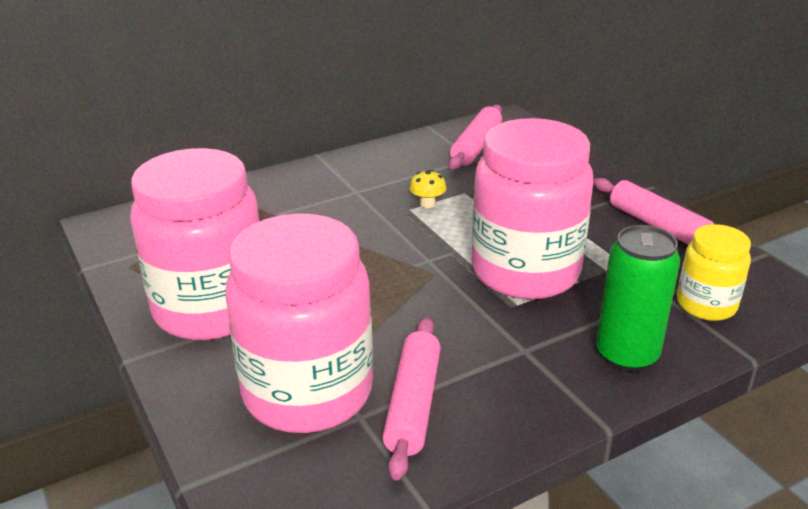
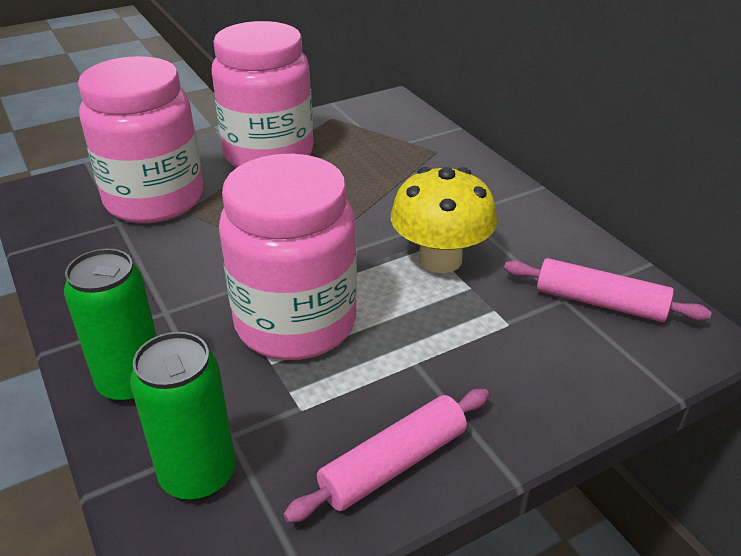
camera: 90 degrees right, 5 degrees up
(413, 404) = (119, 247): pink rolling pin -> none
(427, 204) = (440, 259): yellow mushroom -> yellow mushroom, size x2.43
(706, 305) = (198, 475): yellow jar -> green can

